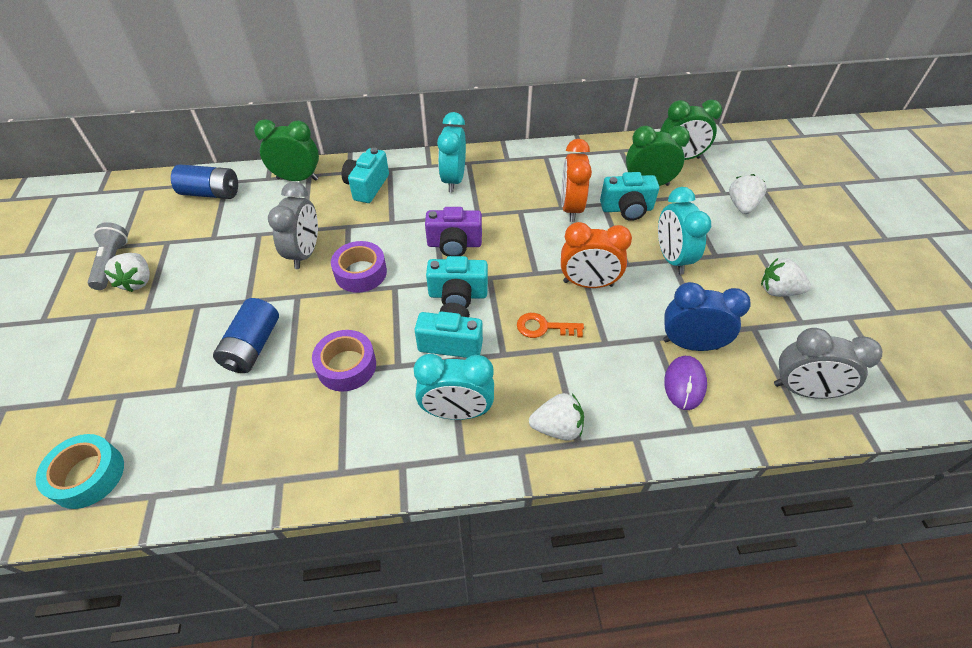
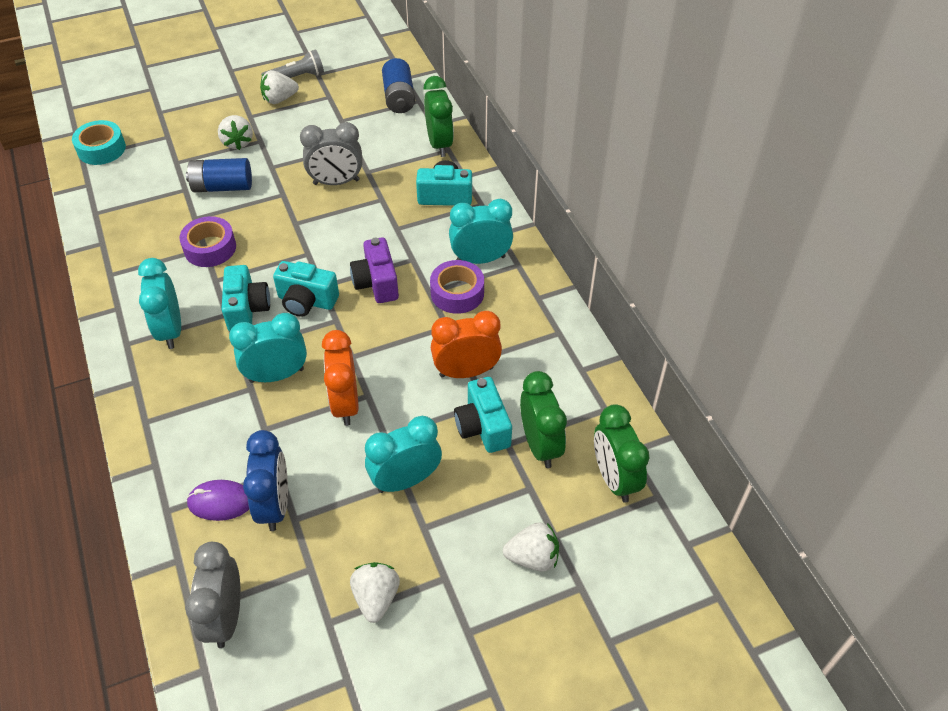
camera: 75 degrees right, 0 degrees up
(360, 273) = (320, 226): purple tape -> purple tape (457, 293)
(458, 295) = (306, 301): turquoise camera -> turquoise camera turned 60 degrees counterclockwise
(544, 327) = (276, 375): orange key -> turquoise clock
(557, 427) = (160, 403): white strawberry -> white strawberry (237, 142)

